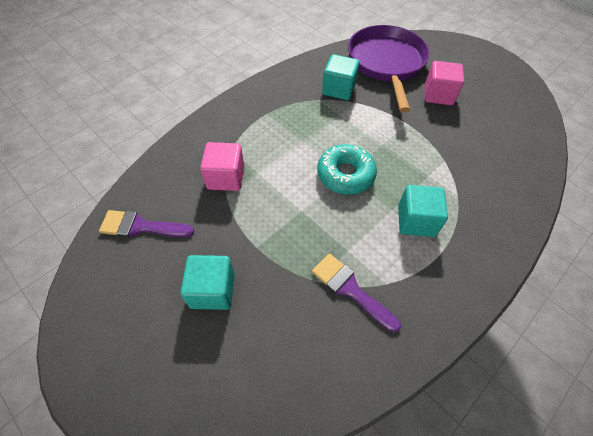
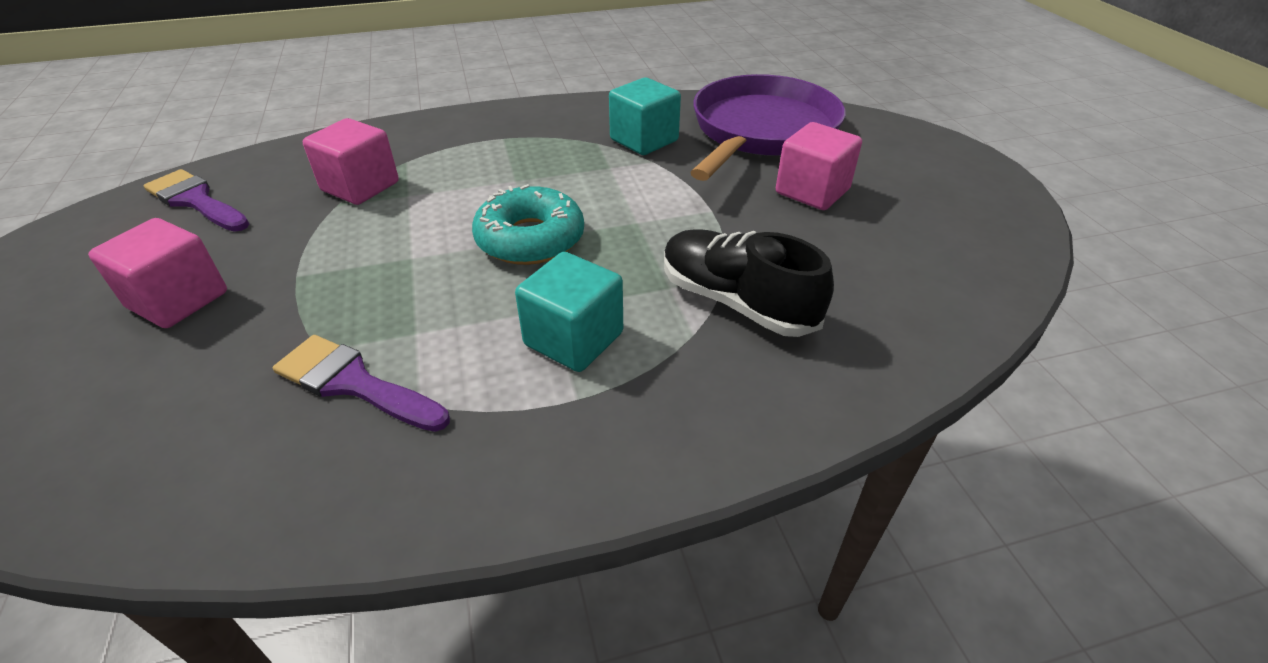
camera: 30 degrees right, 15 degrees down
(213, 290) = (178, 300): turquoise cube -> pink cube
(350, 289) = (354, 383): purple brush -> purple brush turned 45 degrees counterclockwise
(460, 171) = (736, 302): none -> black shoe

